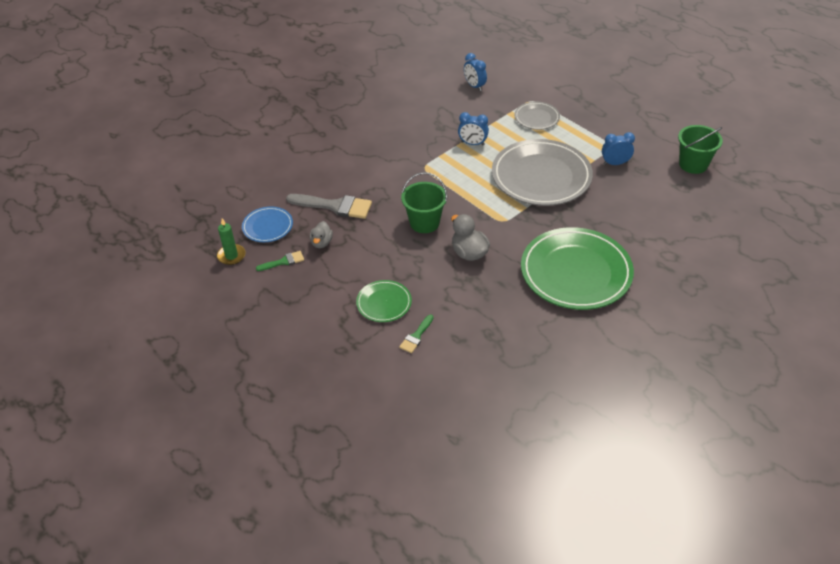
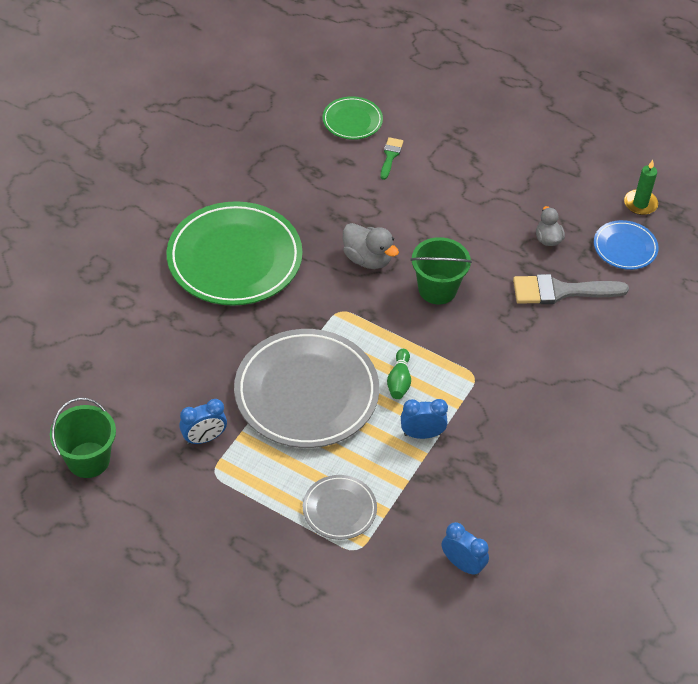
camera: 160 degrees right, 5 degrees up
(283, 261) = (577, 208): green brush -> none
(384, 303) = (440, 183): green plate -> green plate (352, 121)
(476, 173) = (399, 381): none -> green bowling pin

